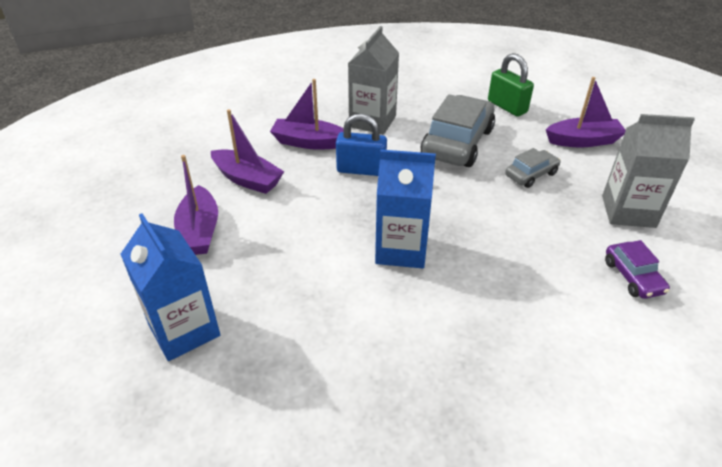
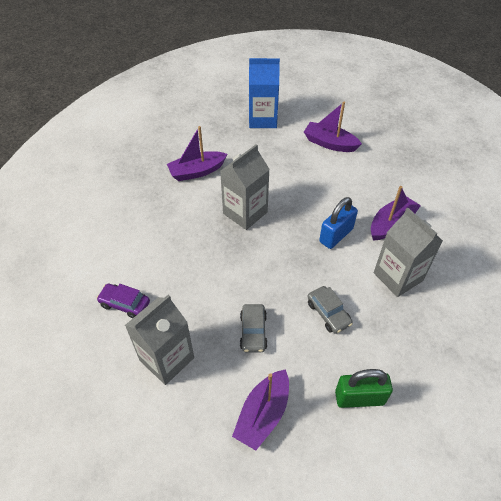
camera: 125 degrees right, 10 degrees up
(247, 179) = (366, 177): purple boat -> purple boat (197, 171)
(401, 249) = (245, 213): blue carton -> grey carton
(457, 143) = (328, 313): grey car -> grey car, size x0.51

